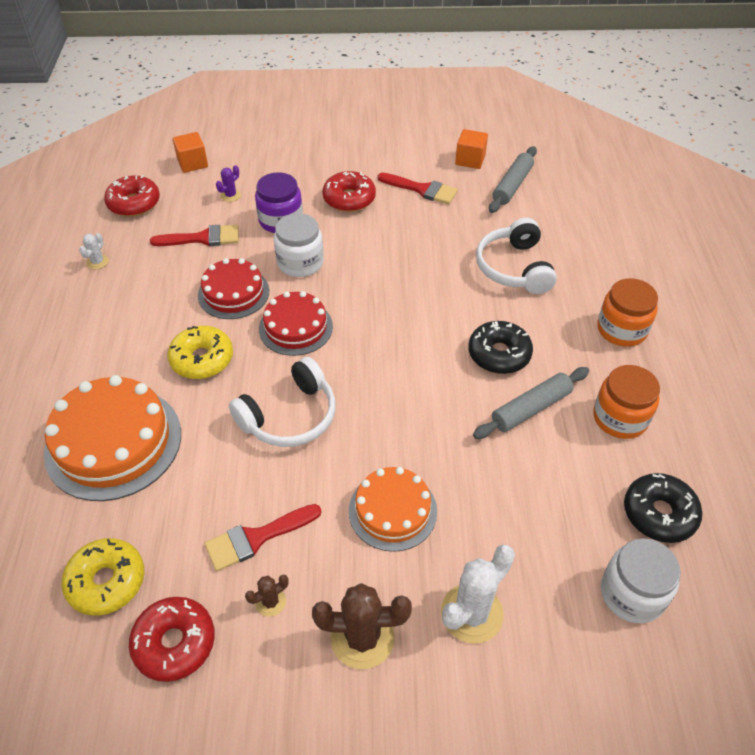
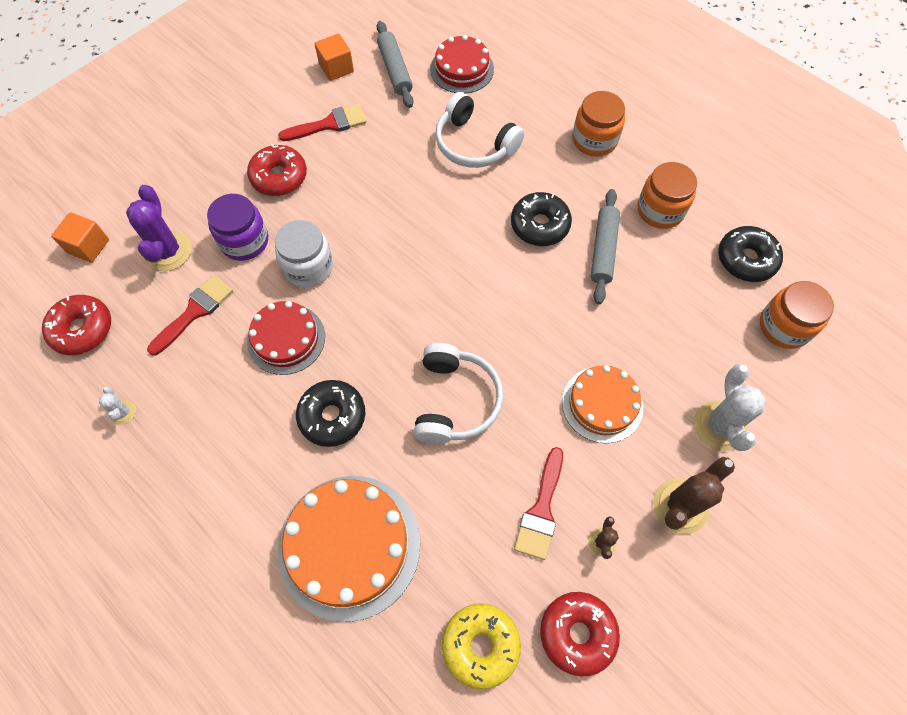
camera: 45 degrees left, 15 degrees up
(202, 359) = (332, 416): yellow donut -> black donut
(230, 195) = (168, 251): purple cactus -> purple cactus, size x2.01
(296, 327) = (373, 326): red cake -> red cake (462, 69)
(632, 593) = (784, 326): white jar -> orange jar

